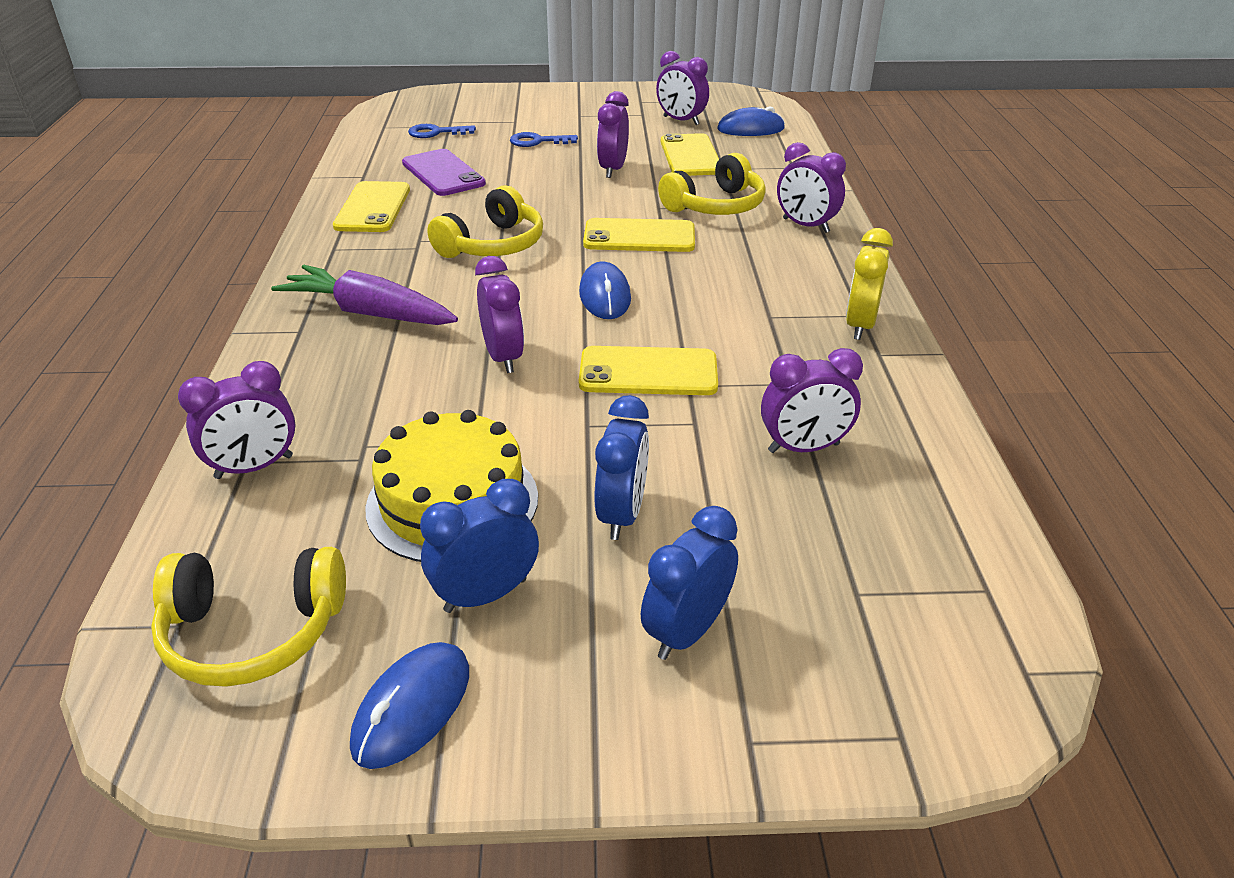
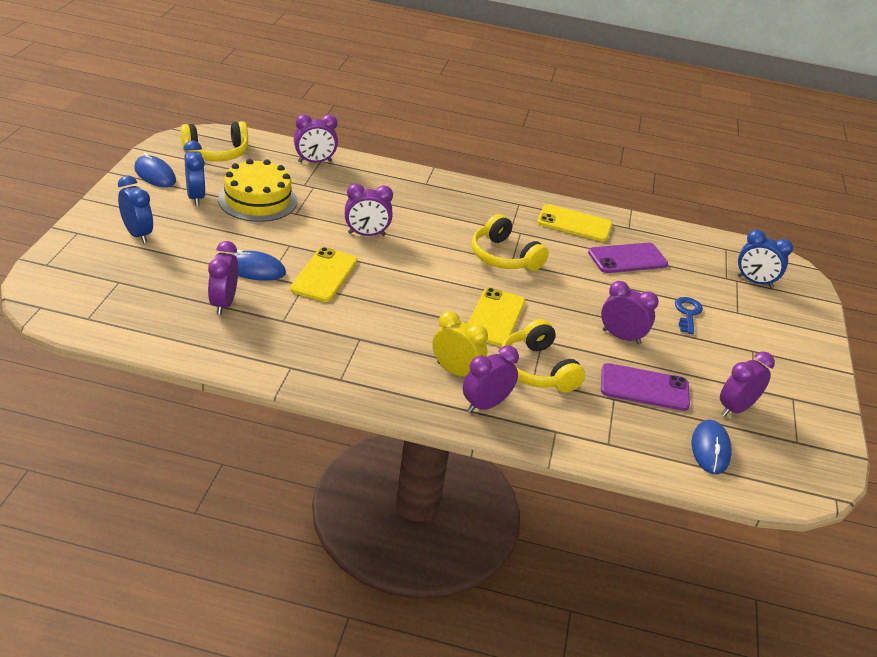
camera: 100 degrees right, 0 degrees up
(253, 632) = (216, 153): yellow headphones -> yellow headphones turned 120 degrees counterclockwise
(254, 467) = (315, 161): purple clock -> purple clock turned 90 degrees counterclockwise
(369, 313) = (435, 204): purple carrot -> none
(436, 133) = (711, 269): blue key -> none
(605, 296) = (417, 282): blue mouse -> blue mouse (254, 270)
(622, 514) = (216, 237): blue clock -> blue clock (754, 282)
(690, 156) = (644, 388): yellow phone -> purple phone
(860, 325) = (327, 372): yellow clock -> yellow clock (455, 371)

